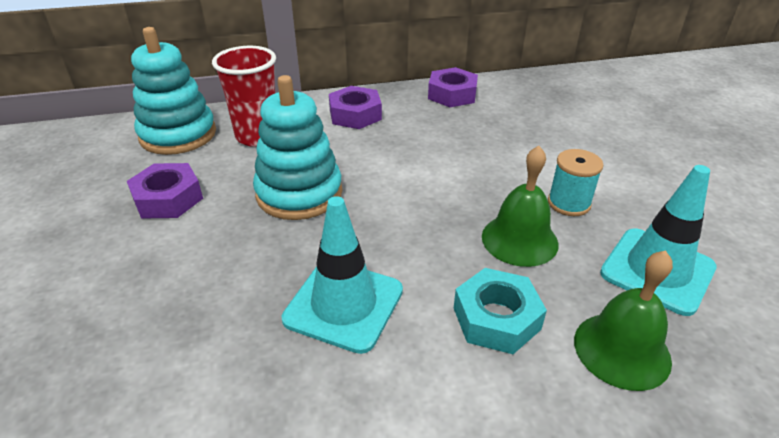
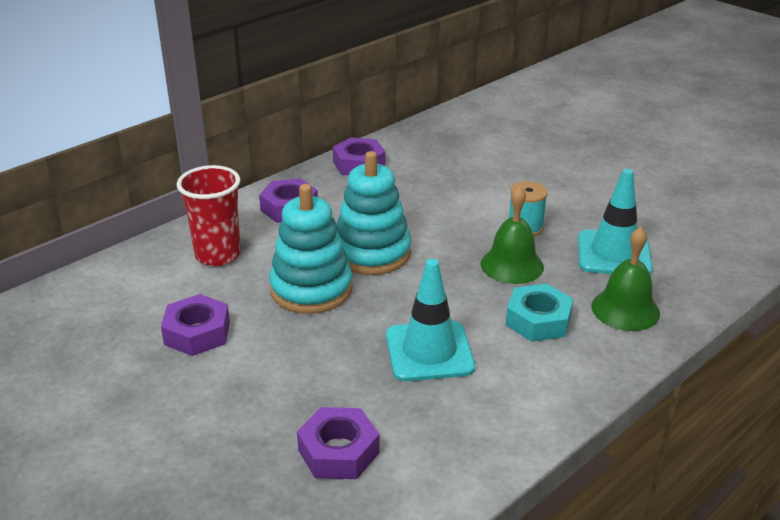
camera: 30 degrees left, 5 degrees down
(144, 382) = (338, 451): none -> purple nut
(178, 135) = (134, 278): turquoise stacking toy -> turquoise stacking toy (372, 253)

